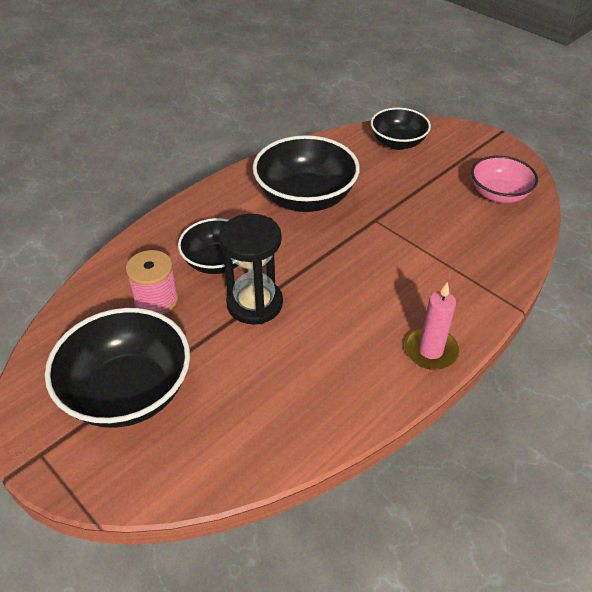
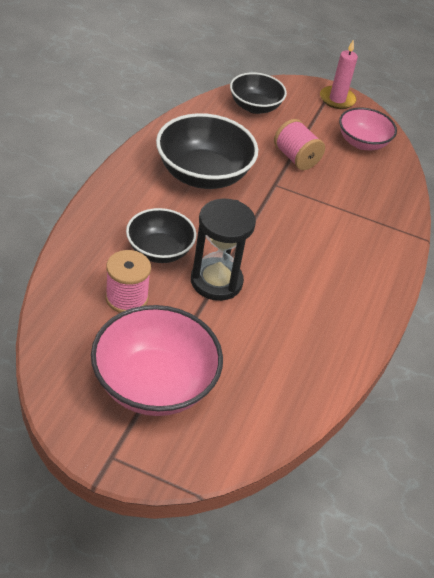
camera: 30 degrees left, 0 degrees up
(128, 391) = (154, 384): black bowl -> pink bowl
(413, 198) = (296, 158): none -> pink spool
(430, 350) = (377, 288): pink candle -> pink candle (337, 99)

